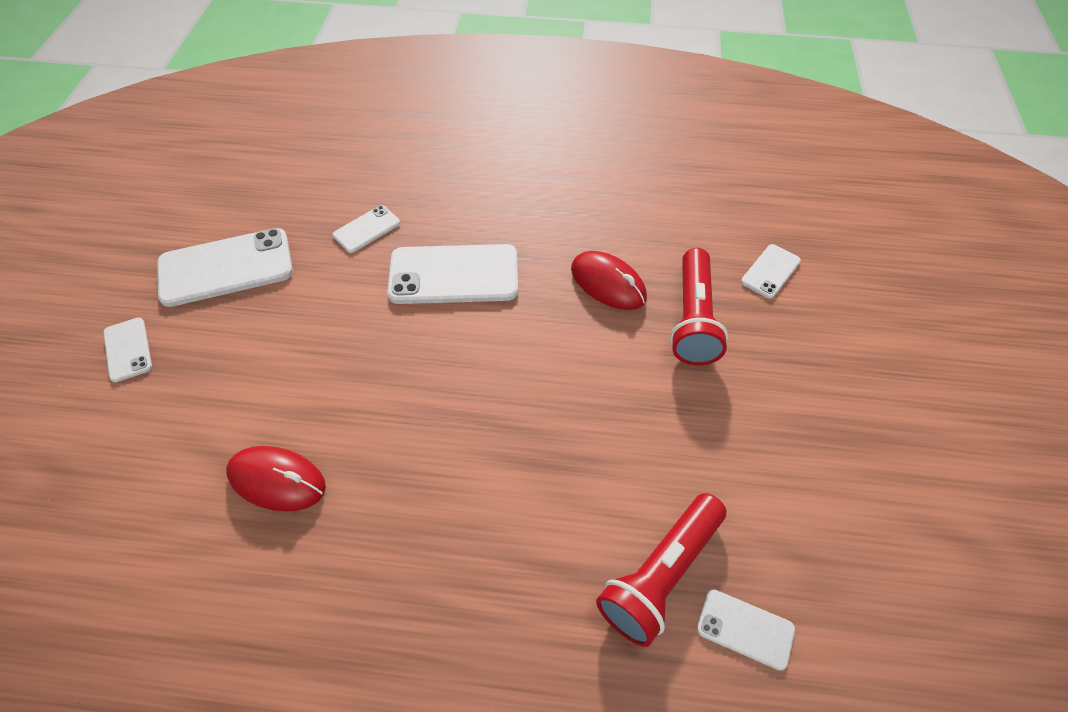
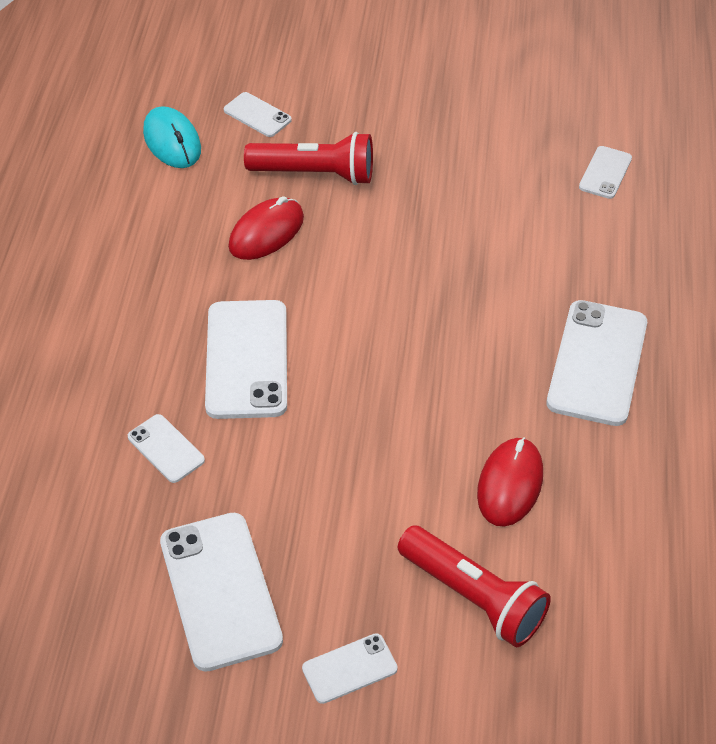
camera: 90 degrees left, 5 degrees down
(422, 584) = (597, 363): none -> white phone
(660, 575) = (570, 215): red flashlight -> red flashlight (473, 597)
(719, 212) = (172, 141): none -> turquoise mouse

